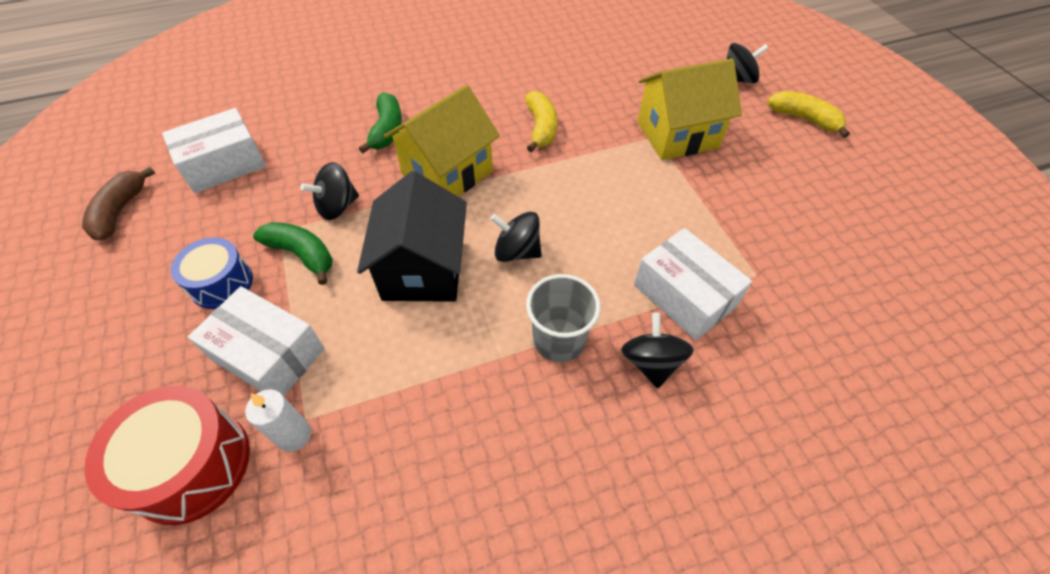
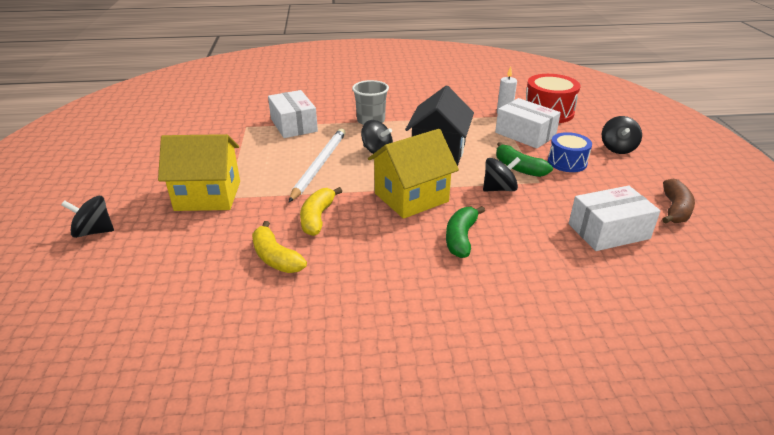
camera: 165 degrees left, 20 degrees down
(584, 206) = (319, 165): none -> white pencil
(651, 362) = (330, 110): black spinning top -> black spinning top (617, 148)
(804, 119) = (92, 191): yellow banana -> yellow banana (275, 258)

